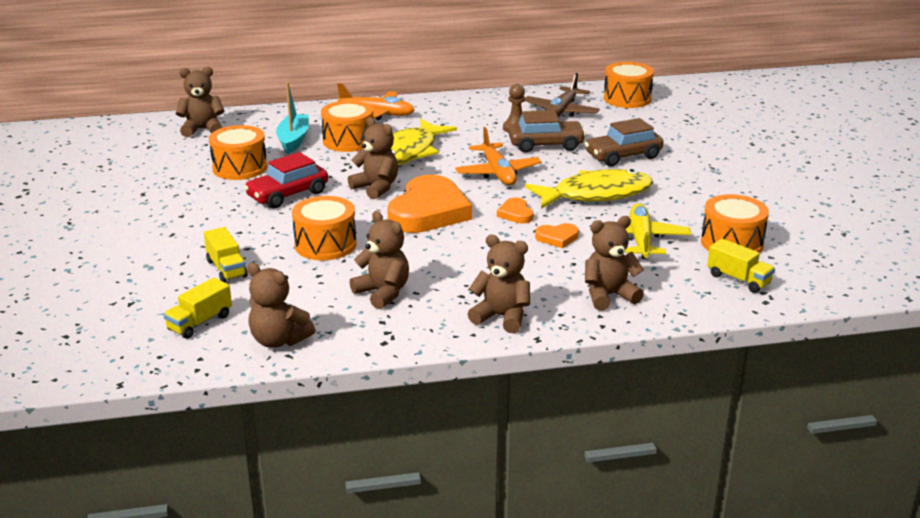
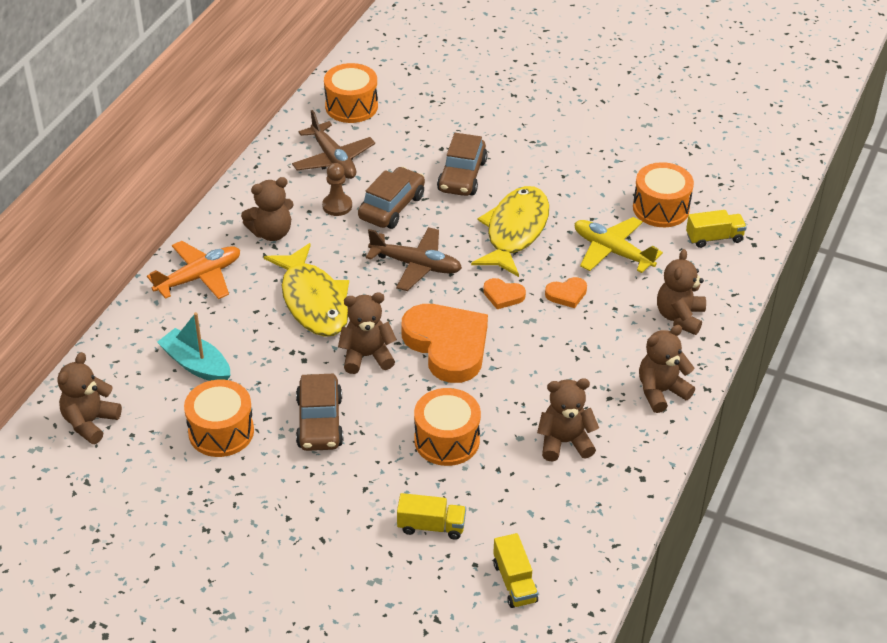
camera: 55 degrees left, 15 degrees up
(279, 340) = (587, 541): brown teddy bear -> brown teddy bear (271, 233)
(288, 195) = (320, 422): red car -> brown car
(348, 141) = (242, 327): orange drum -> none
(498, 173) = (416, 265): orange plane -> brown plane
(557, 238) = (566, 294): orange heart -> orange heart turned 45 degrees clockwise

